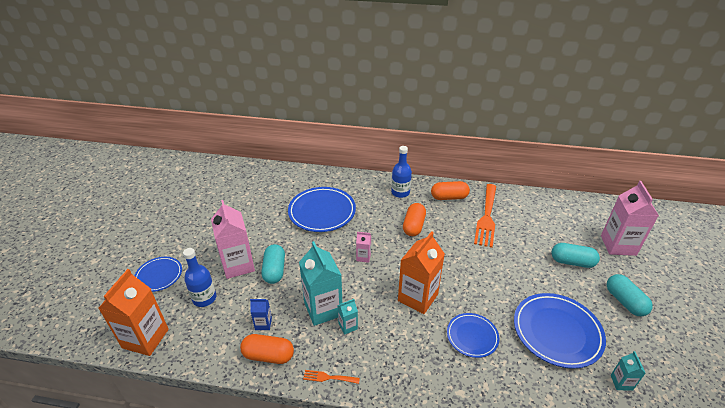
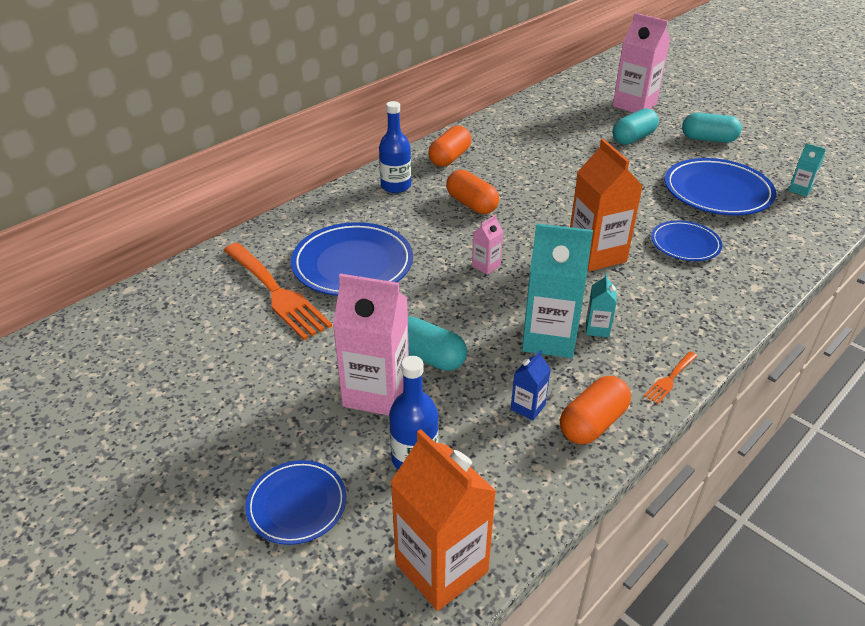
camera: 55 degrees left, 0 degrees up
(487, 217) = (514, 151): orange fork -> orange fork (277, 293)

